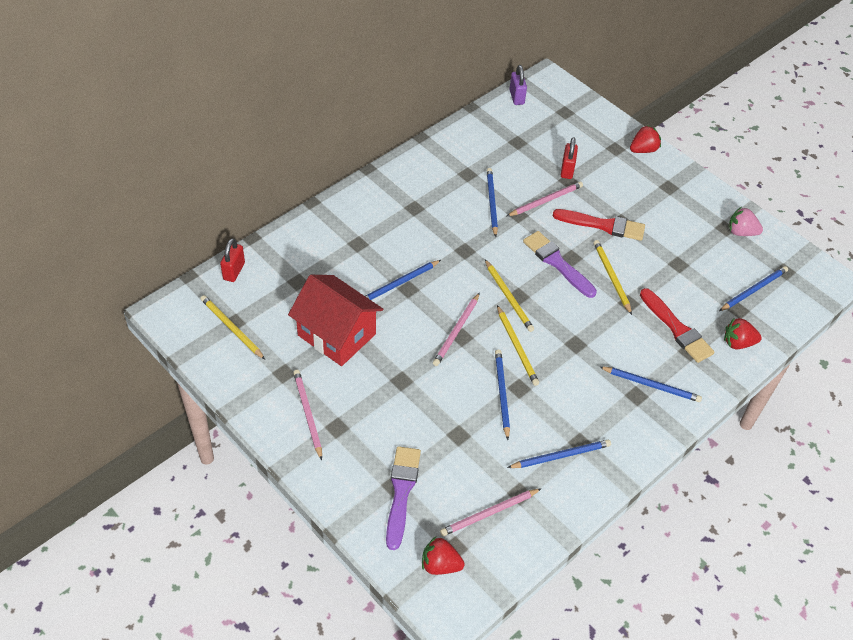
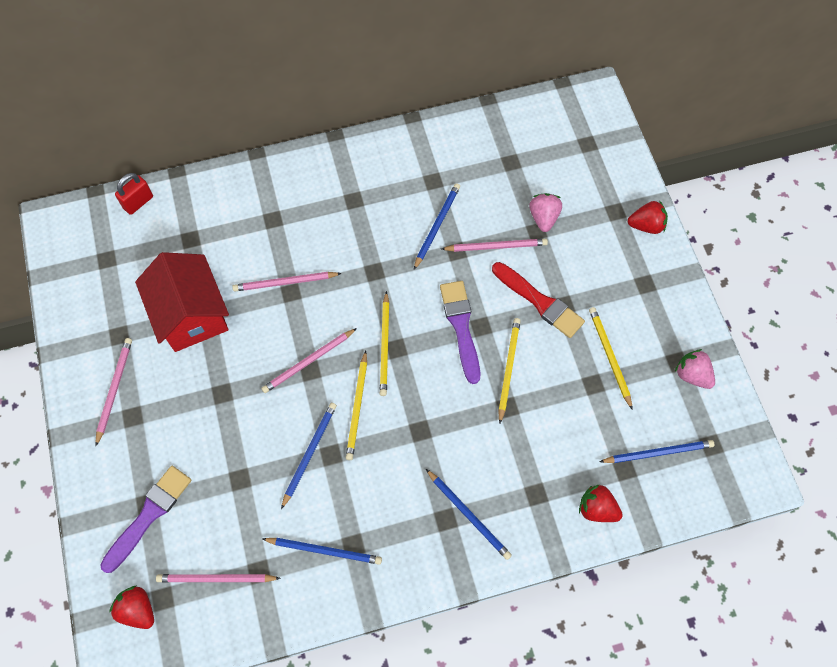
camera: 30 degrees right, 15 degrees up
(231, 328) = (100, 265): yellow pencil -> yellow pencil (609, 356)
(399, 283) = (285, 282): blue pencil -> pink pencil
(516, 97) = (545, 105): purple padlock -> none
(567, 170) = (543, 217): red padlock -> pink strawberry
(677, 328) = (540, 461): red brush -> none

